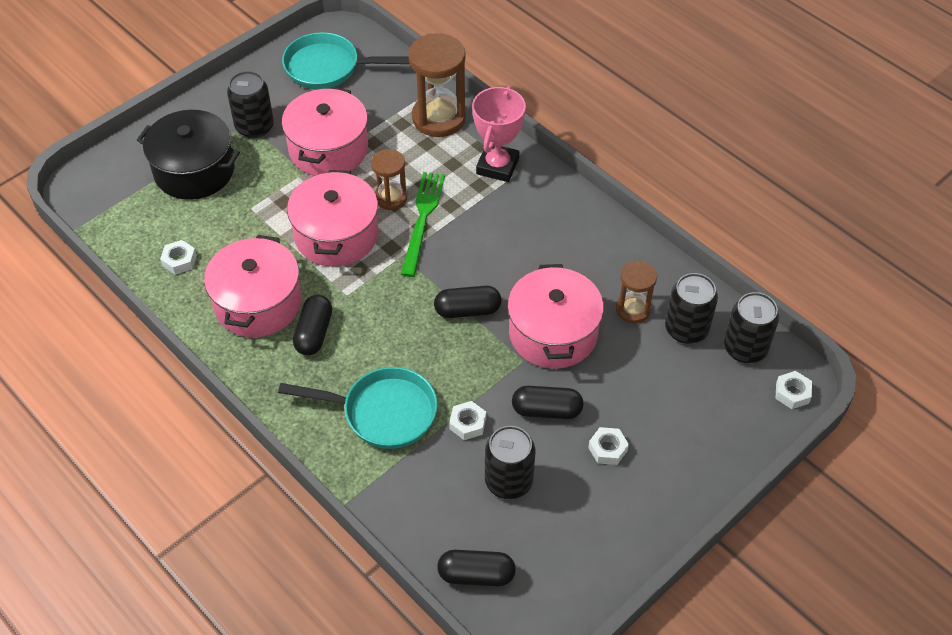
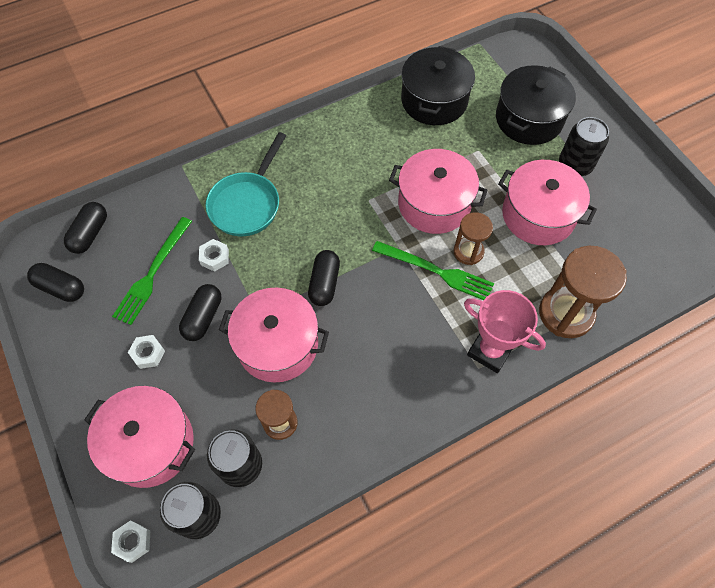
camera: 105 degrees right, 10 degrees up
(179, 260) = (434, 100): white nut -> black pot
(258, 303) = (377, 142): pink pot -> pink pot (150, 443)
(314, 333) = (337, 173): black capsule -> black capsule (61, 288)
(328, 68) = (649, 232): turquoise pan -> none
(508, 481) = (152, 273): black can -> green fork

